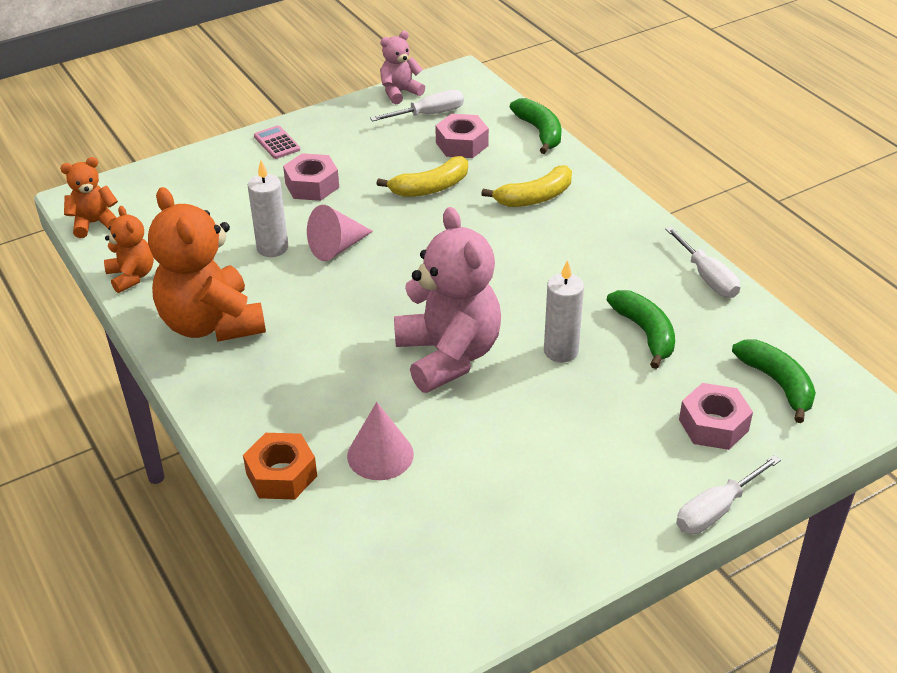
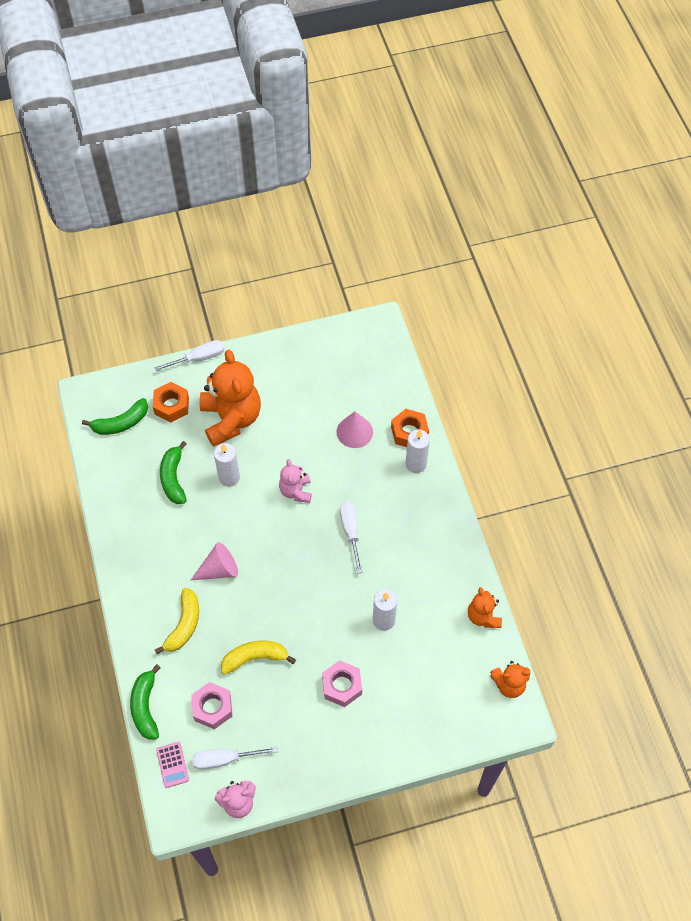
camera: 165 degrees left, 20 degrees up
(211, 324) = (434, 556): orange teddy bear -> orange teddy bear (231, 419)
(261, 430) = (416, 464): none -> white candle
(277, 143) = (358, 753): pink calculator -> pink calculator (172, 765)
(337, 247) = (339, 608): pink cone -> pink cone (219, 569)
(448, 356) = (296, 491): pink teddy bear -> pink teddy bear, size x0.51
(535, 197) = (184, 625): yellow banana -> yellow banana turned 120 degrees clockwise
(707, 277) = (110, 514): white screwdriver -> white screwdriver (350, 532)
(713, 425) = (171, 406): pink nut -> orange nut
(777, 384) = (121, 423): green banana -> green banana turned 105 degrees counterclockwise

